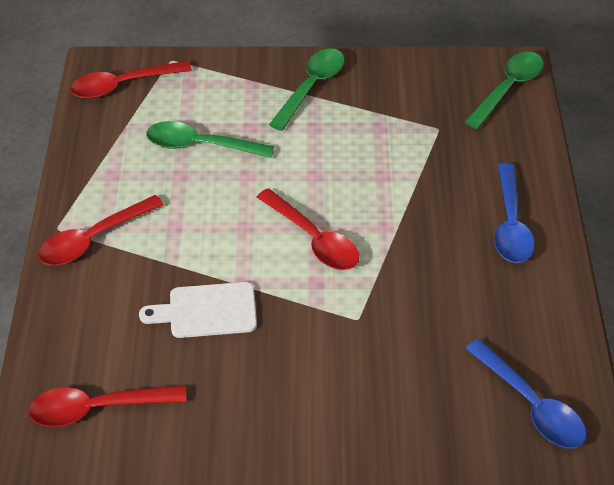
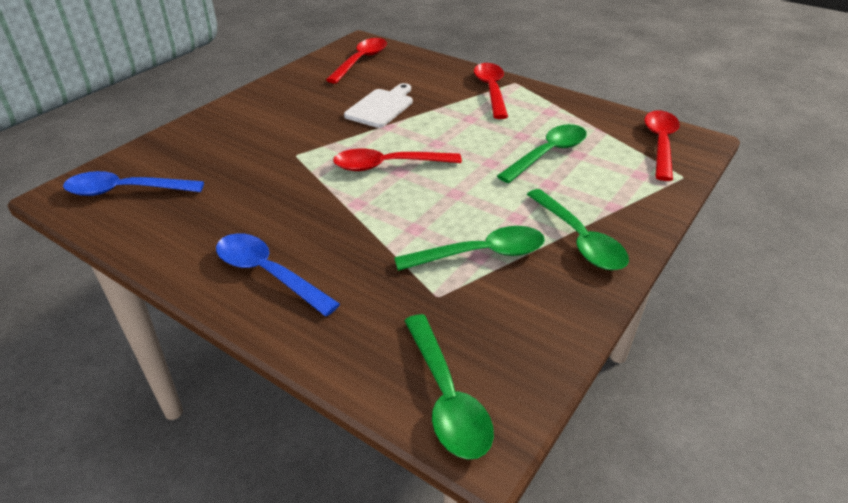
camera: 125 degrees right, 10 degrees down
(376, 127) = (481, 254): none -> green spoon

